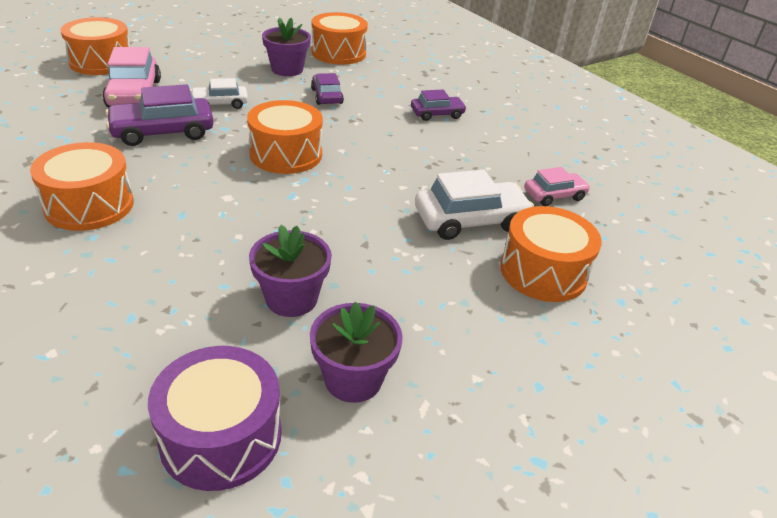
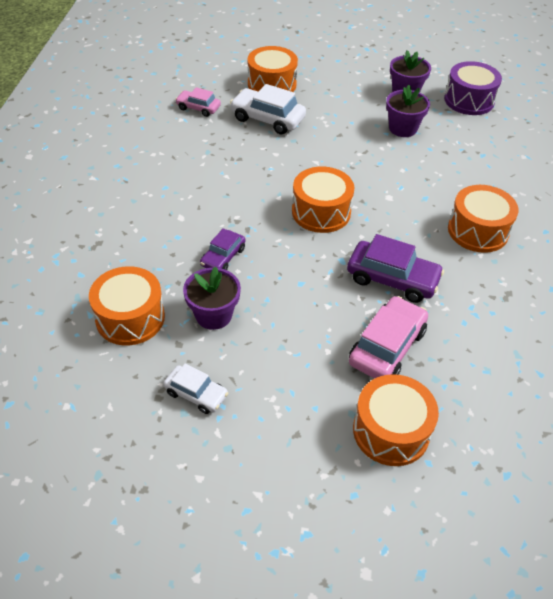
camera: 135 degrees left, 10 degrees up
(220, 104) = (321, 292): white car -> white car (196, 394)
(437, 114) = (165, 194): purple car -> none

